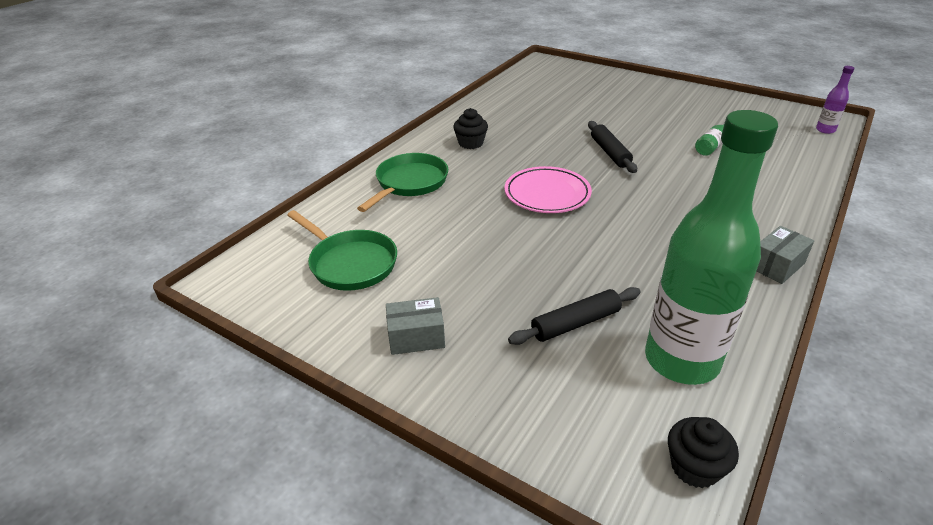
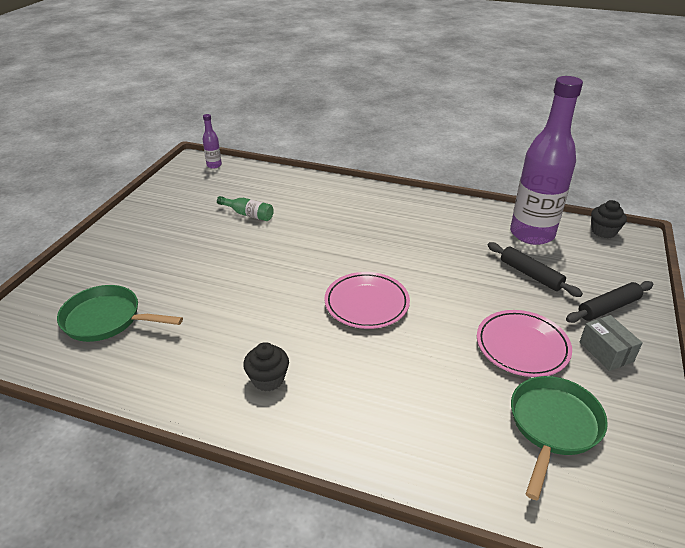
camera: 105 degrees left, 0 degrees up
(409, 183) = (382, 417): green pan -> green pan (107, 319)
(451, 275) = (522, 346): none -> pink plate
(610, 152) = (273, 270): black rolling pin -> black rolling pin (608, 308)
(681, 360) = (532, 234): green bottle -> purple bottle
(776, 265) = (417, 198): grey box -> none

